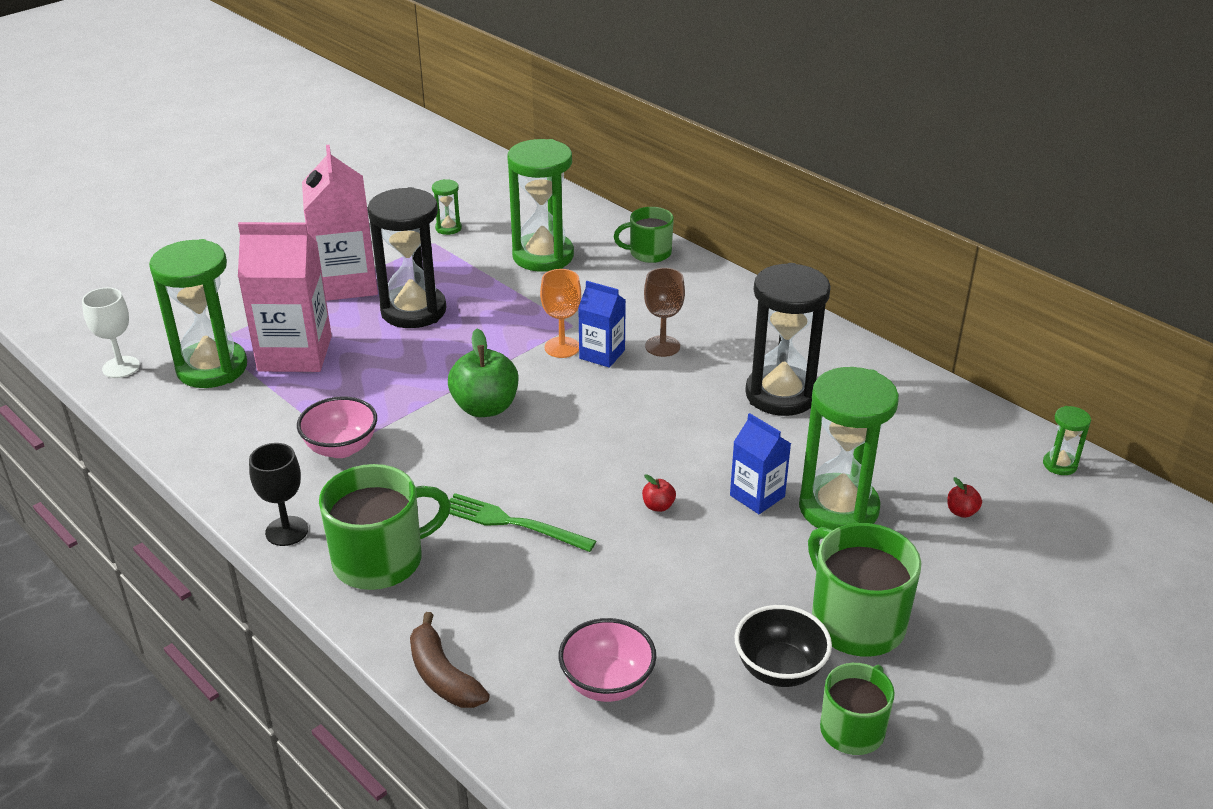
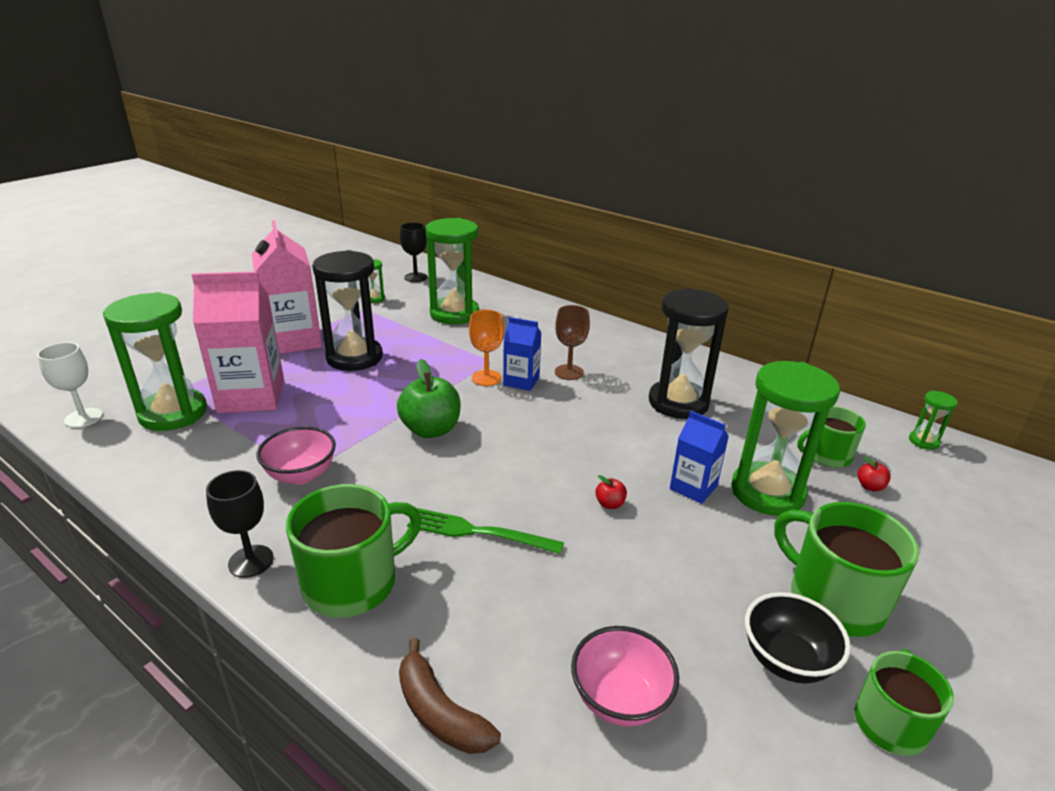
camera: 10 degrees left, 5 degrees down
(505, 198) = (415, 277): none -> black goblet
(649, 253) = (536, 308): green mug -> green mug (826, 455)

